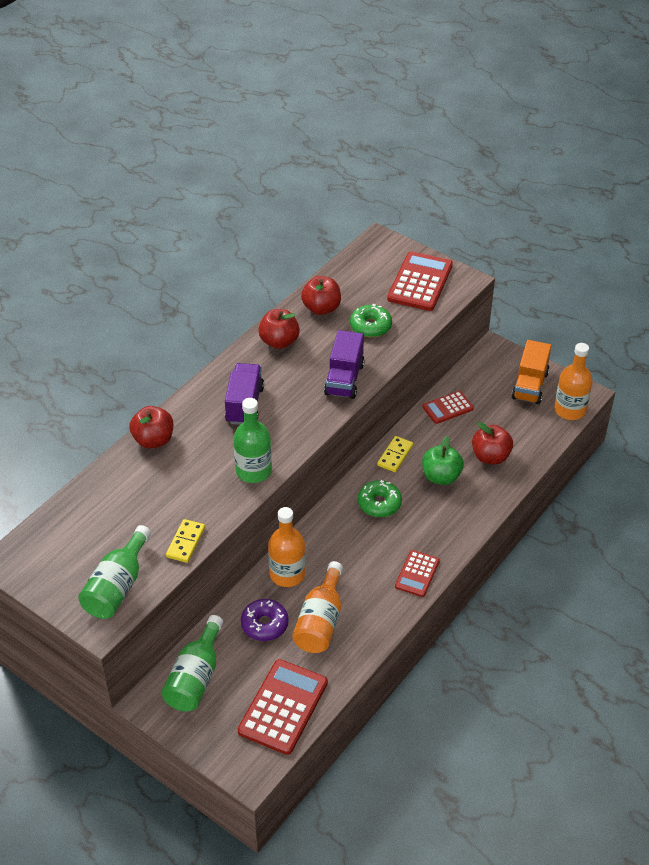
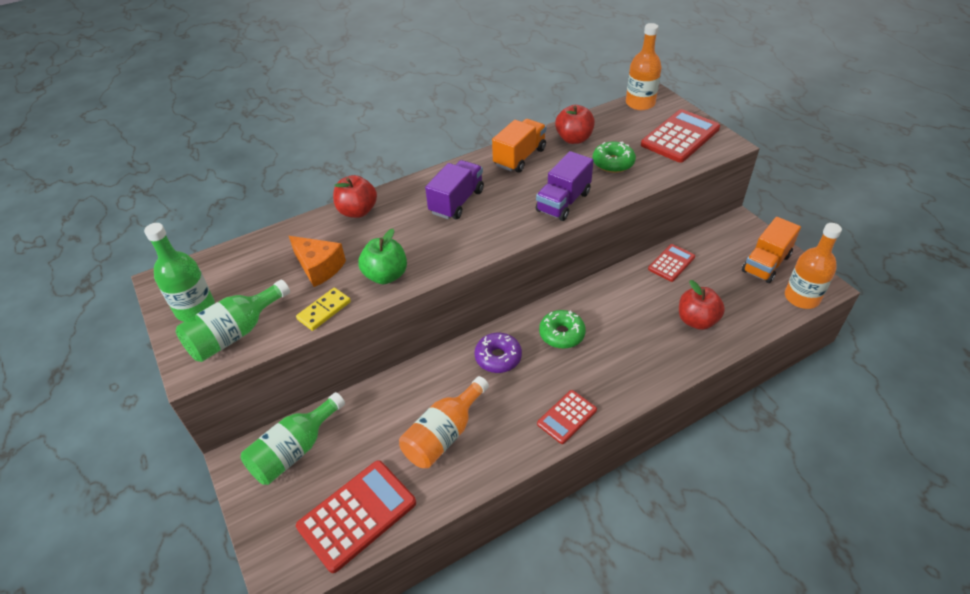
camera: 25 degrees right, 0 degrees up
(153, 505) = (319, 267): none -> orange cheese
(253, 471) = (429, 262): green bottle -> green bottle (195, 309)
(264, 624) = (389, 419): purple donut -> purple donut (498, 357)
(279, 342) = (519, 157): red apple -> orange truck
(287, 574) = (438, 375): orange bottle -> orange bottle (640, 103)
(395, 455) = (599, 293): yellow domino -> none
(441, 477) = (636, 326): green apple -> green apple (386, 275)
(447, 408) = (671, 263): red calculator -> red calculator turned 135 degrees clockwise

